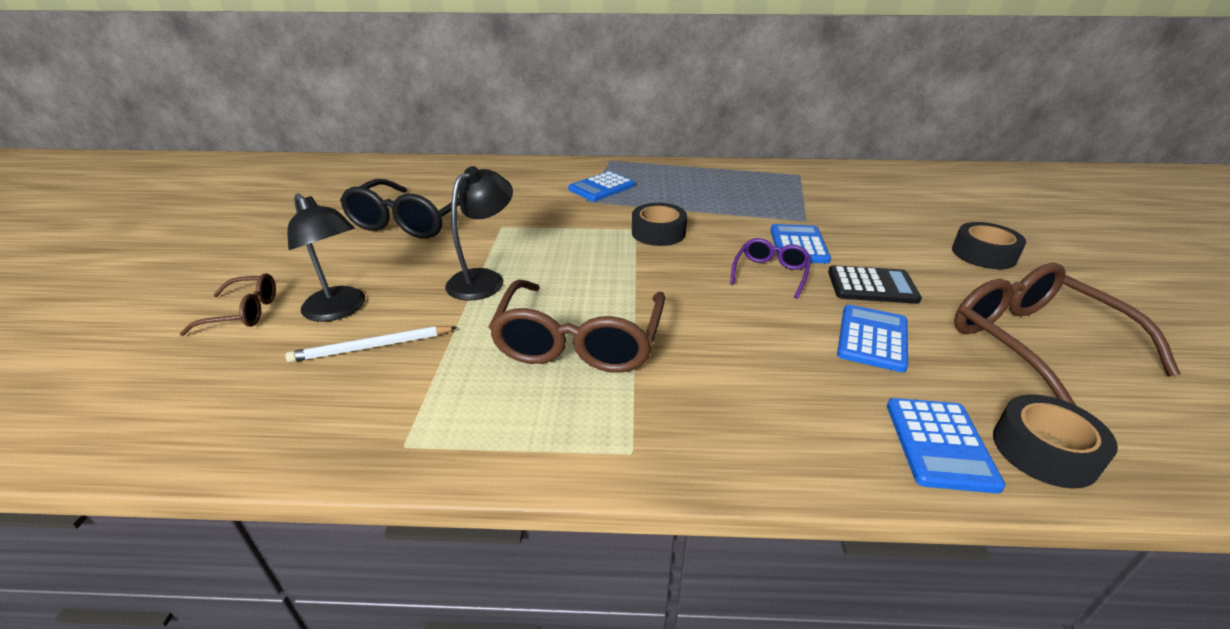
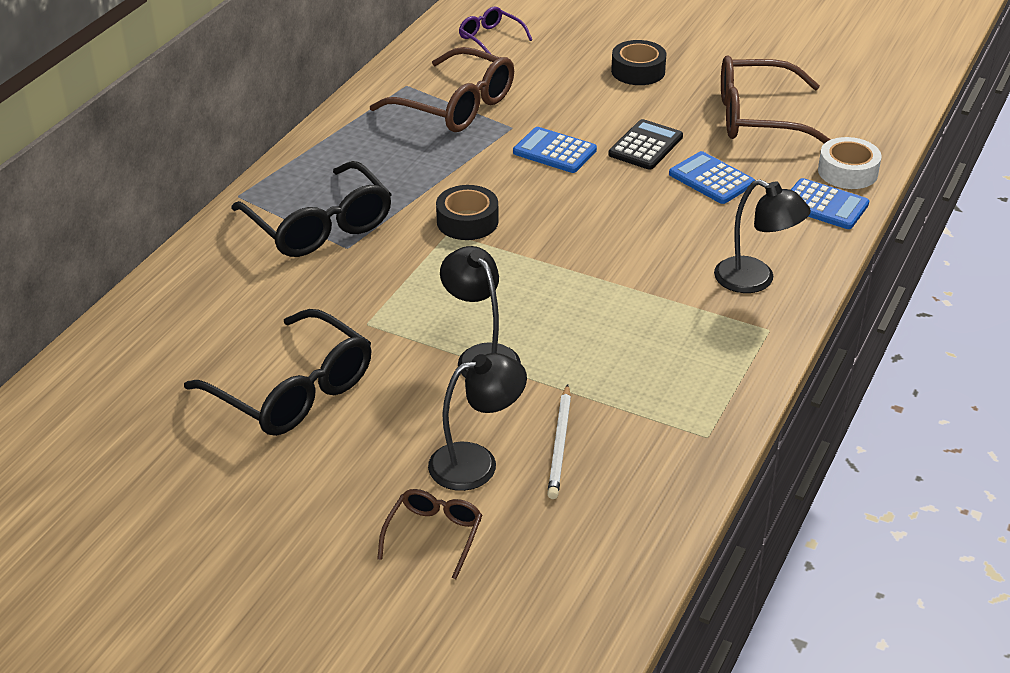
camera: 65 degrees left, 5 degrees up
(579, 341) = (627, 321): brown glasses -> brown glasses (456, 106)
(601, 187) = (319, 226): blue calculator -> black glasses
(720, 417) = (755, 280): none -> black lamp
(770, 273) = (591, 186): purple glasses -> purple glasses (490, 38)
(1044, 451) = (847, 172): black tape -> white tape

